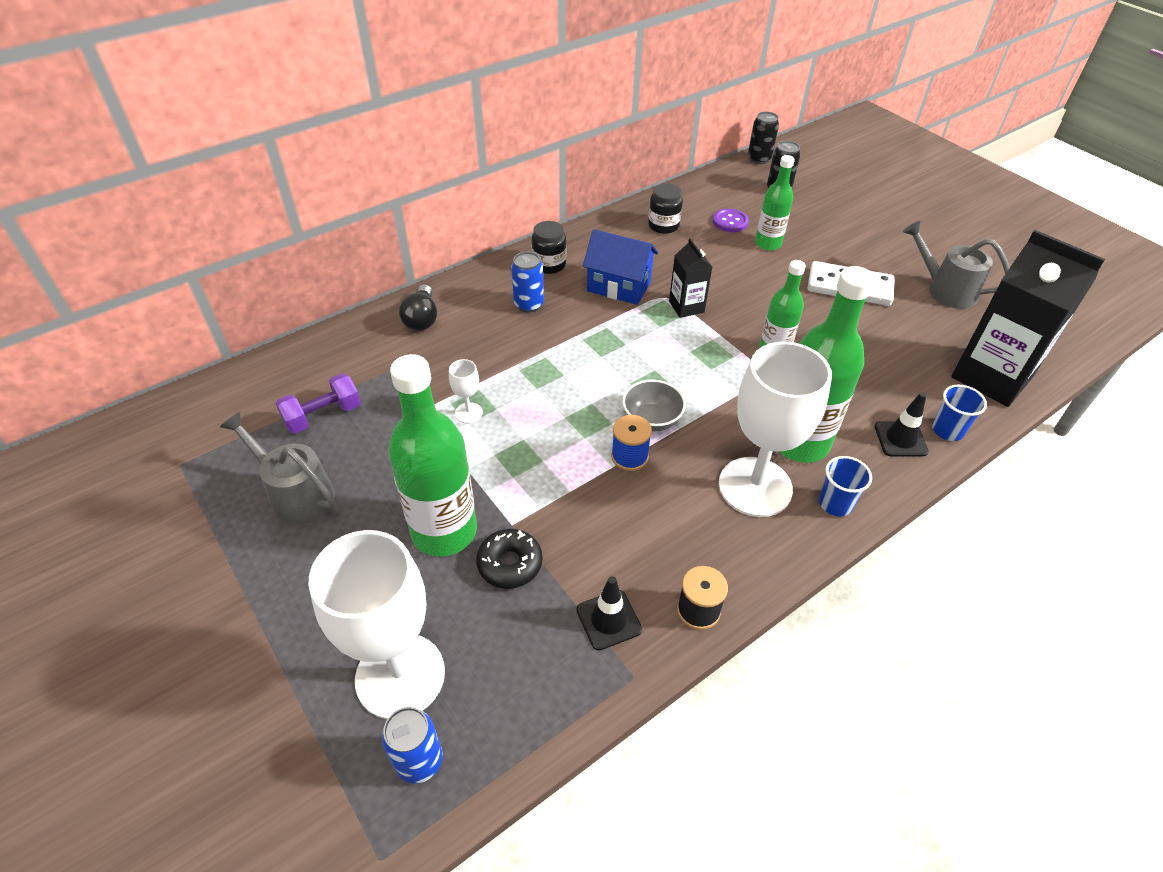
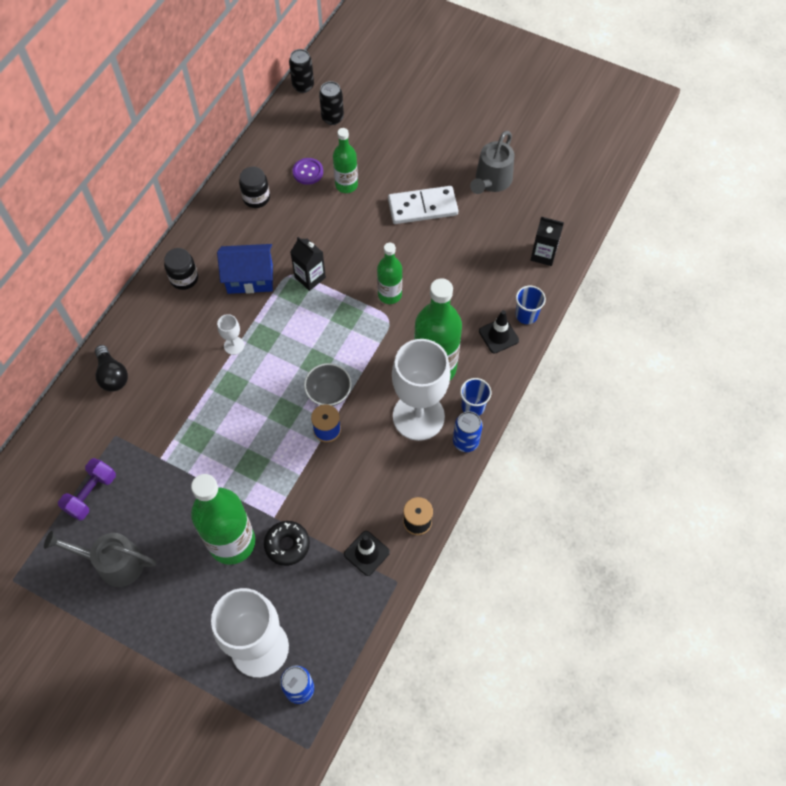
camera: 25 degrees left, 15 degrees up
(468, 413) = (197, 444): white goblet -> white goblet (234, 345)
(528, 304) = (189, 326): blue can -> blue can (465, 441)
(944, 290) = (491, 182): grey watering can -> grey watering can turned 75 degrees counterclockwise
(991, 377) = (543, 254): black carton -> black carton, size x0.50

